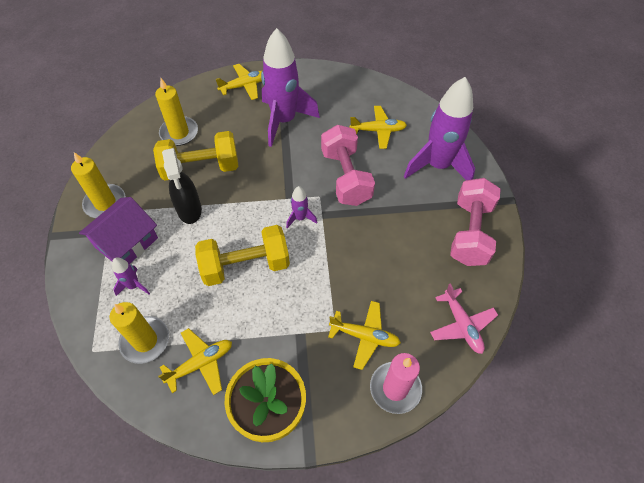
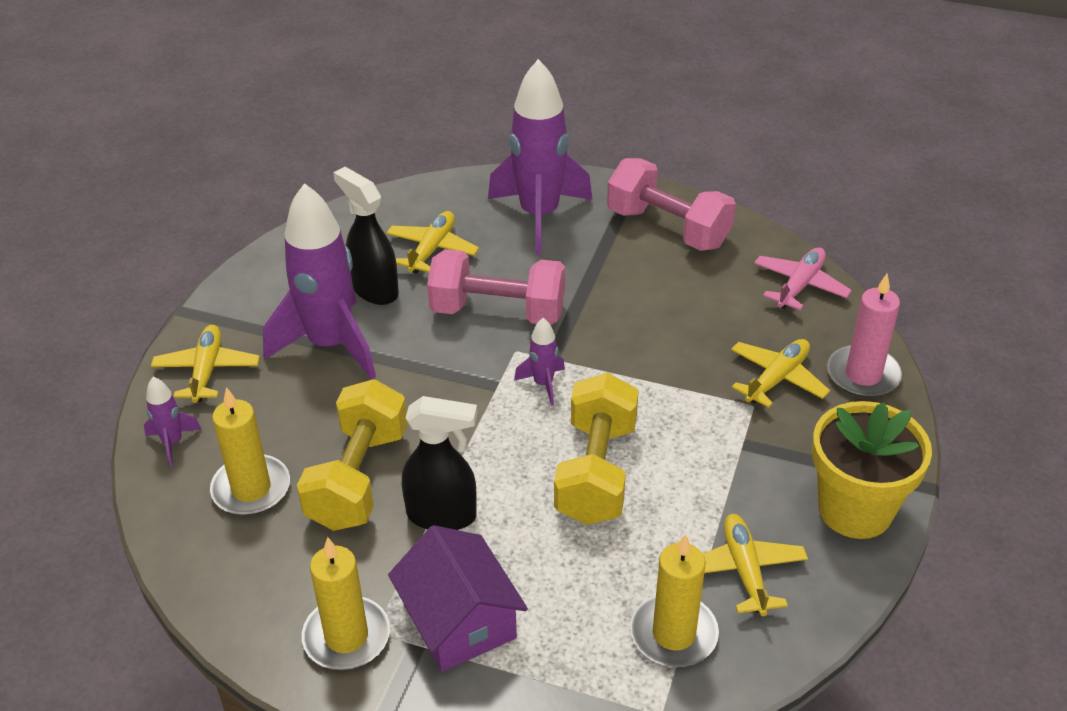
camera: 65 degrees left, 15 degrees down
(134, 286) = (558, 628): purple rocket -> purple rocket (173, 443)
(333, 120) = (374, 289): none -> black spray bottle
(461, 325) = (800, 286): pink plane -> pink plane turned 60 degrees counterclockwise

